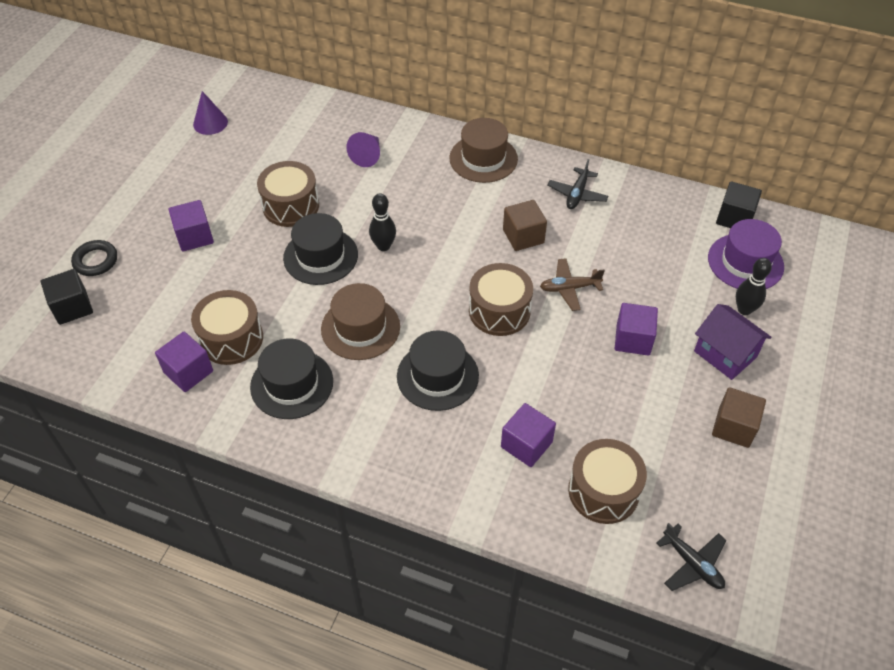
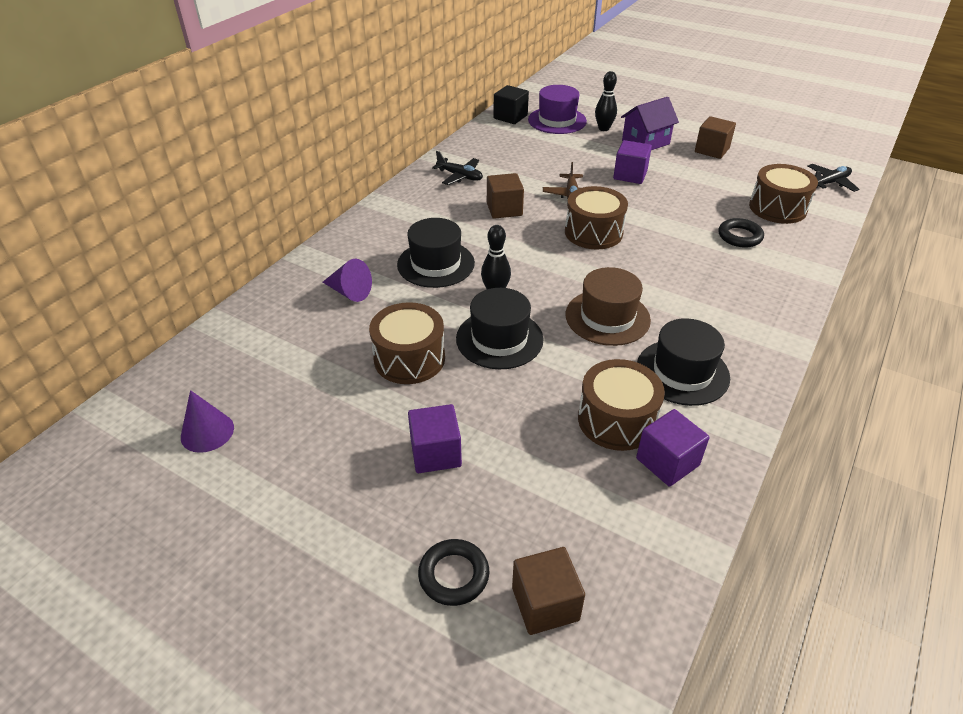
camera: 80 degrees left, 10 degrees down
(72, 307) = (545, 604): black cube -> brown cube
(437, 376) = (669, 274): black hat -> black hat (436, 264)
(483, 158) = (390, 218): brown hat -> none
(526, 444) = (739, 236): purple cube -> black ring

